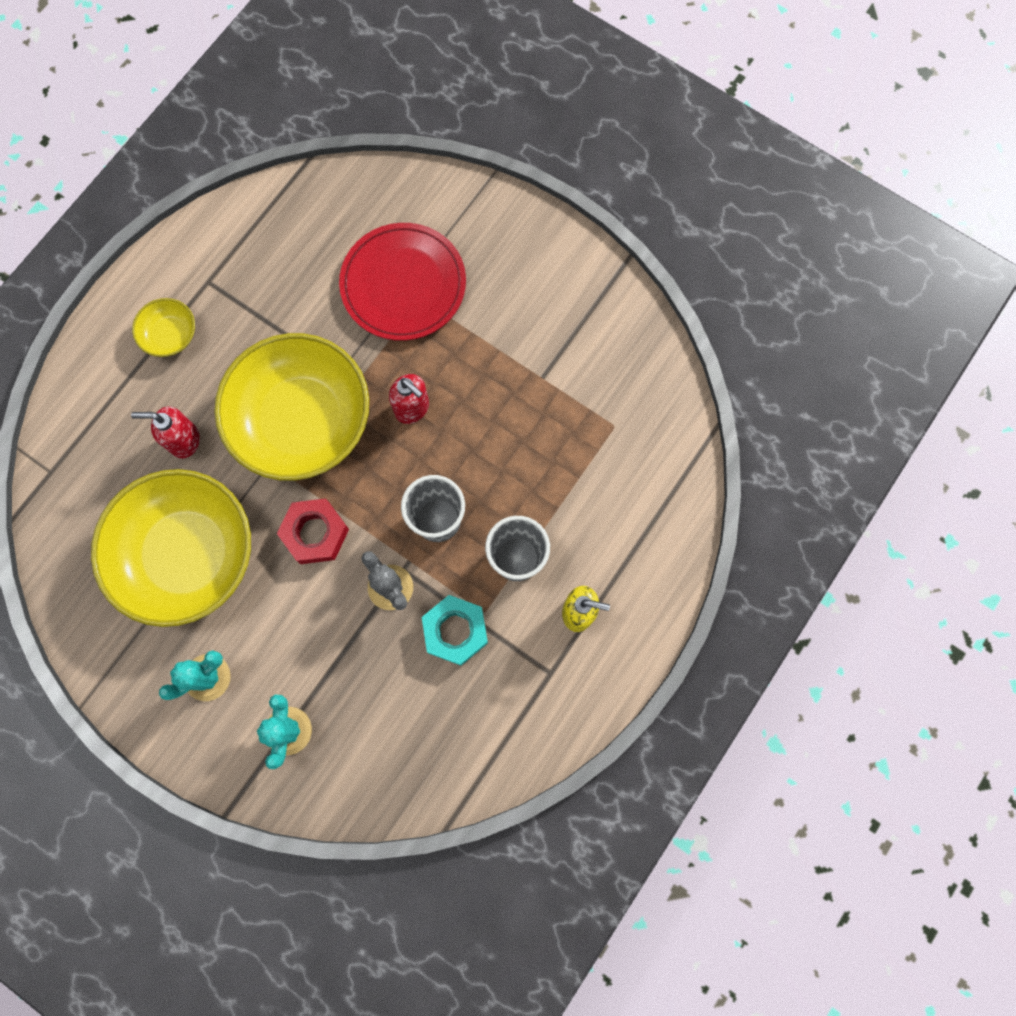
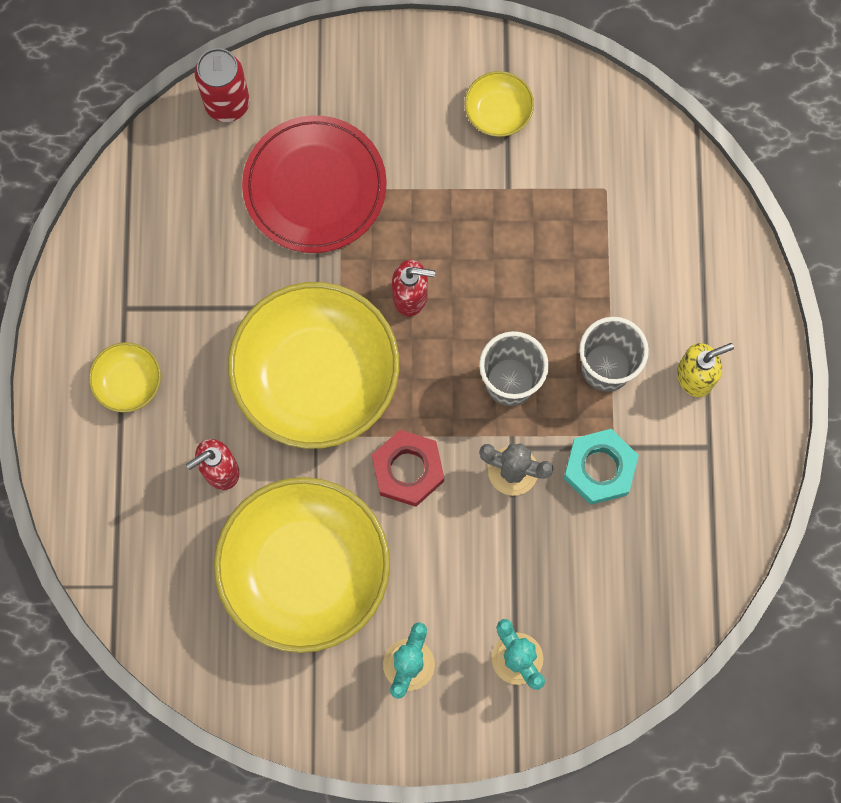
camera: 35 degrees left, 0 degrees up
(387, 186) = (227, 103): none -> red can
(576, 317) = (498, 112): none -> yellow bowl

